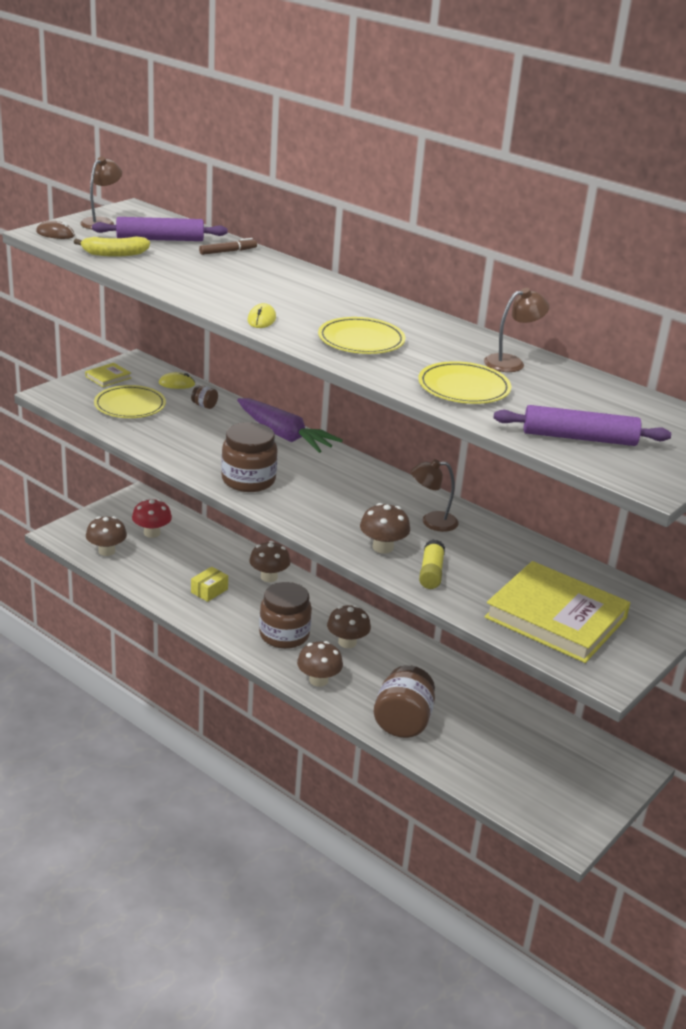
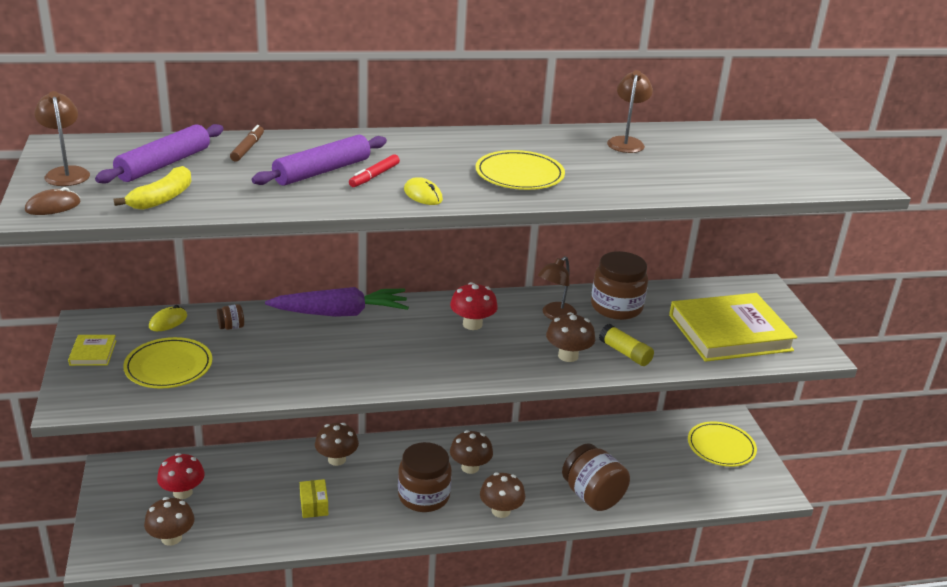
camera: 50 degrees left, 0 degrees up
(248, 480) = (391, 367): brown jar -> brown jar (616, 307)
(261, 297) = (374, 176): none -> red marker
(357, 491) = (472, 324): none -> red mushroom
(464, 387) = (652, 176): yellow plate -> yellow plate (721, 447)
(579, 437) = (774, 174): purple rolling pin -> purple rolling pin (322, 171)

